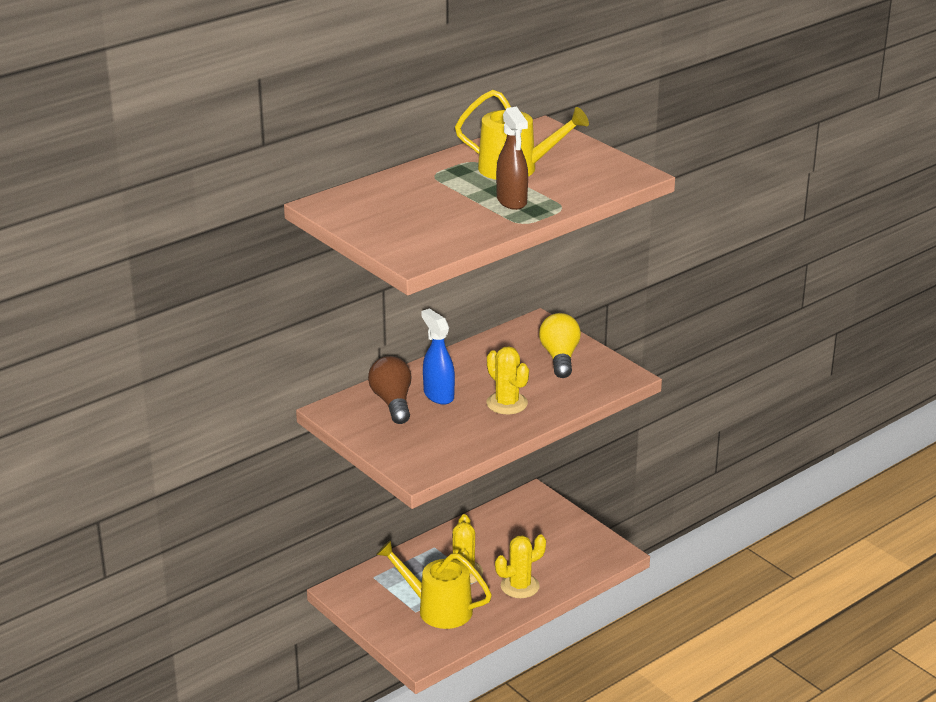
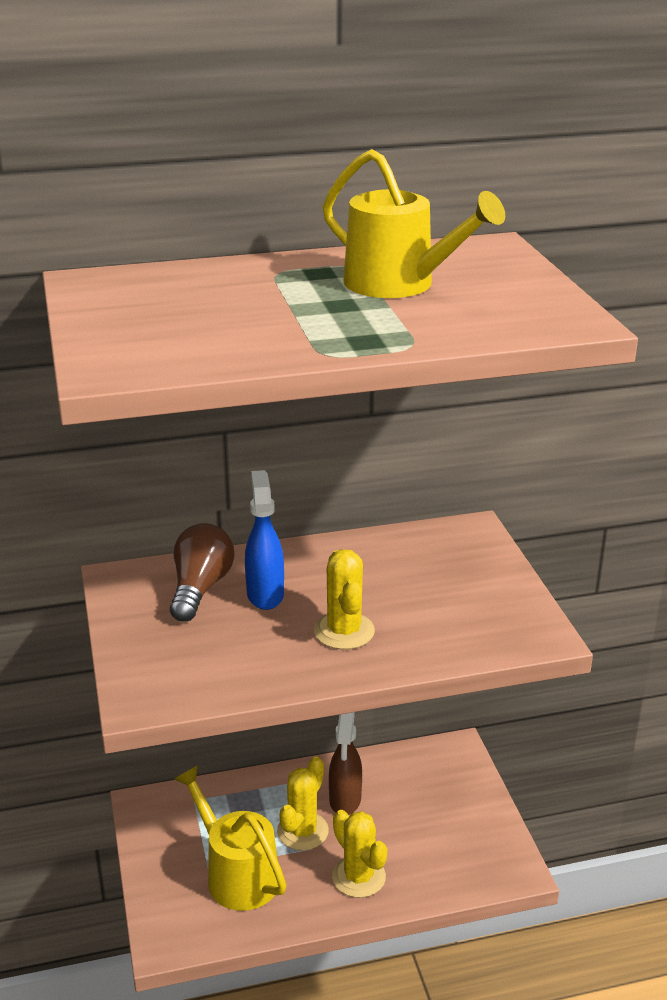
camera: 25 degrees right, 0 degrees up
(512, 201) = (344, 323): brown spray bottle -> brown spray bottle (345, 800)
(520, 586) = (358, 877): yellow cactus -> yellow cactus turned 60 degrees clockwise
(560, 358) = (466, 584): yellow light bulb -> none

